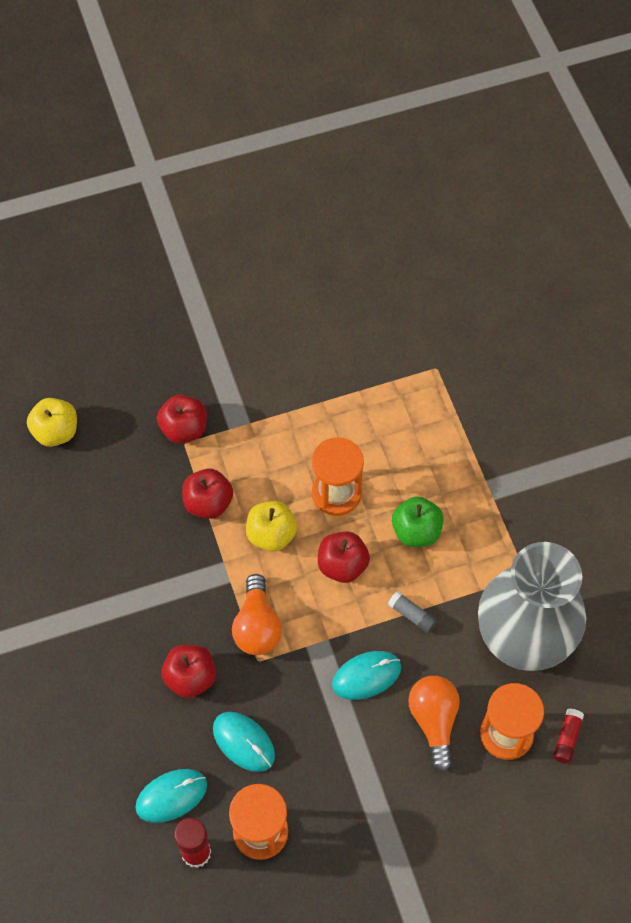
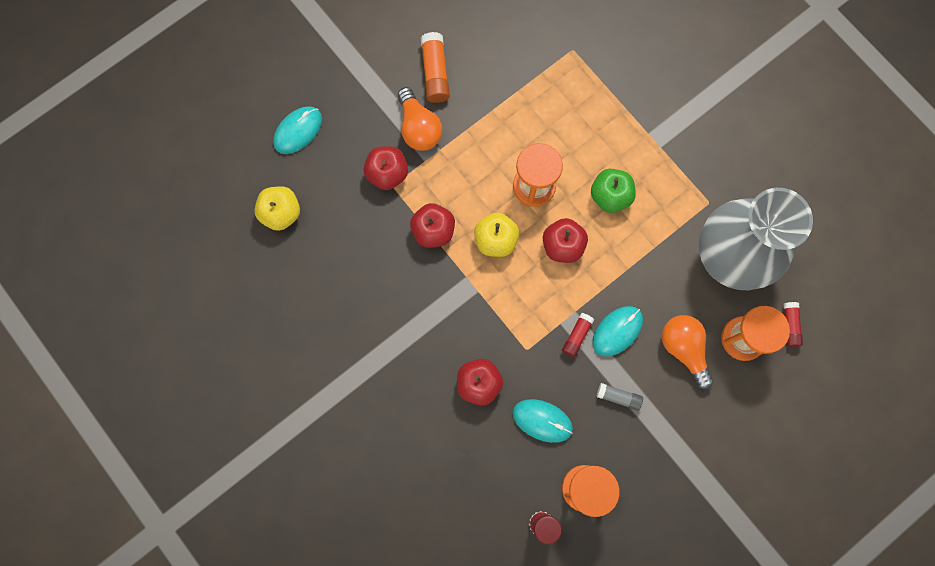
camera: 20 degrees left, 15 degrees up
(171, 796) = (503, 485): turquoise mouse -> turquoise mouse (298, 131)
(257, 626) = (514, 321): orange light bulb -> orange light bulb (419, 128)
(278, 345) = (435, 73): none -> orange glue stick
(319, 665) = (576, 336): none -> red glue stick
(412, 615) = (634, 268): grey glue stick -> grey glue stick (618, 397)

